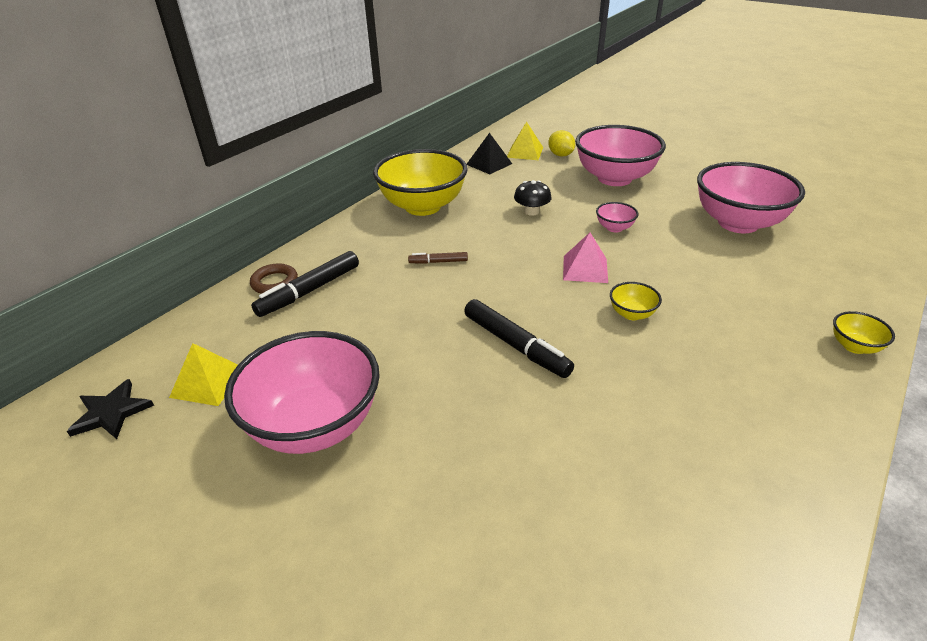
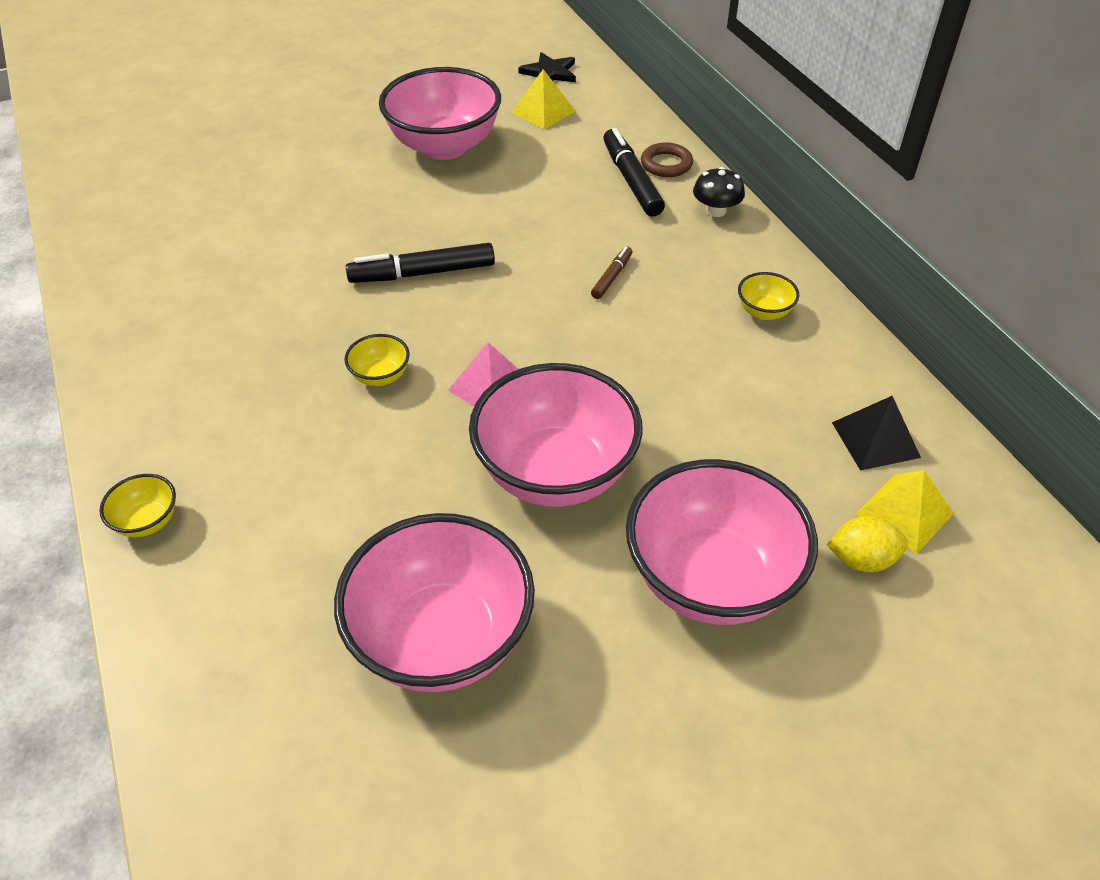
camera: 120 degrees right, 10 degrees up
(423, 206) = (764, 312): yellow bowl -> yellow bowl, size x0.42
(531, 211) = (670, 410): black mushroom -> black mushroom (716, 211)
(614, 228) = (555, 473): pink bowl -> pink bowl, size x2.37

